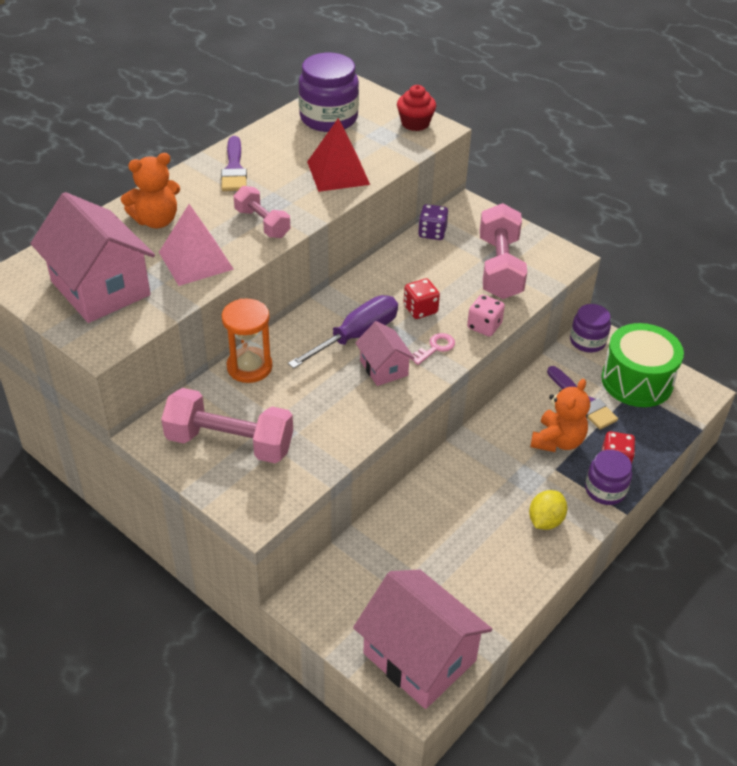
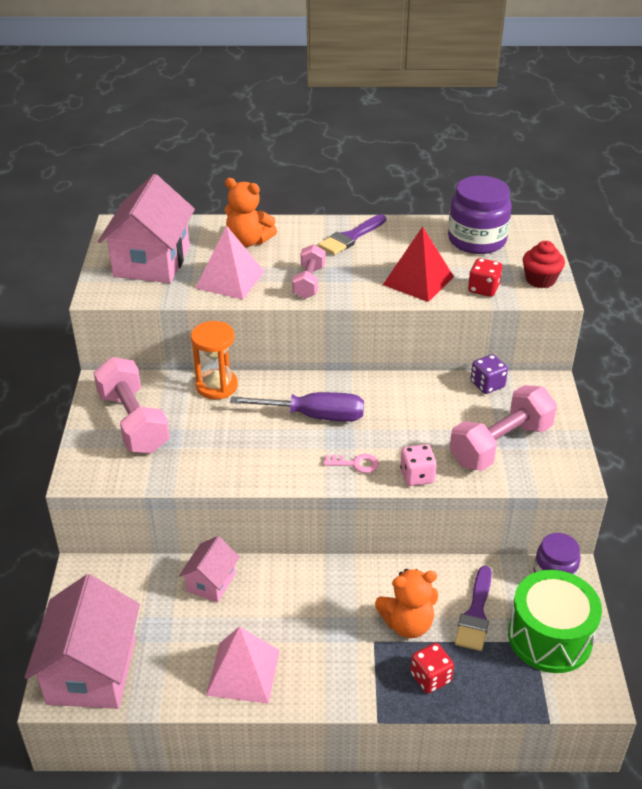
camera: 50 degrees right, 5 degrees down
(384, 368) = (298, 450): pink house -> pink house (211, 582)
(420, 309) = (388, 431): red dice -> red dice (483, 289)
(513, 560) = (243, 672): none -> pink pyramid
(545, 520) = (308, 668): yellow lemon -> none
(605, 490) = (388, 690): purple jar -> none

